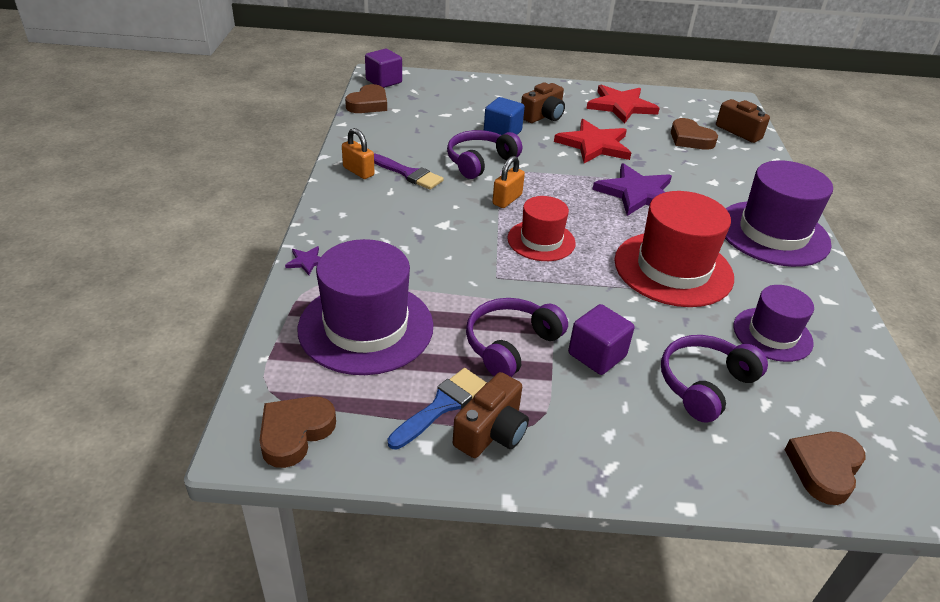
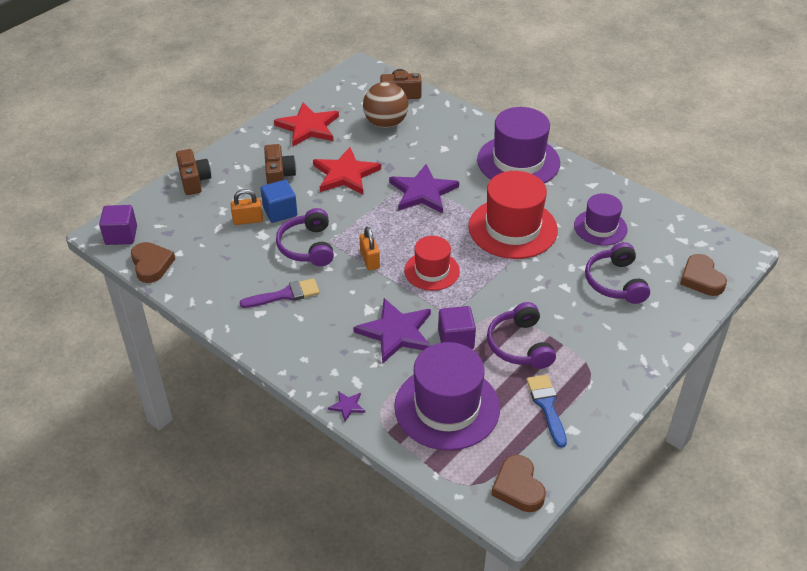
camera: 50 degrees left, 5 degrees up
(358, 171) = (253, 322): orange padlock -> orange padlock (248, 220)
(433, 252) = (396, 332): none -> purple star
(491, 432) = (583, 394): brown camera -> brown camera (194, 180)
(597, 355) = (558, 312): purple cube -> purple cube (456, 339)
(690, 139) = (385, 123): brown heart -> brown ball

